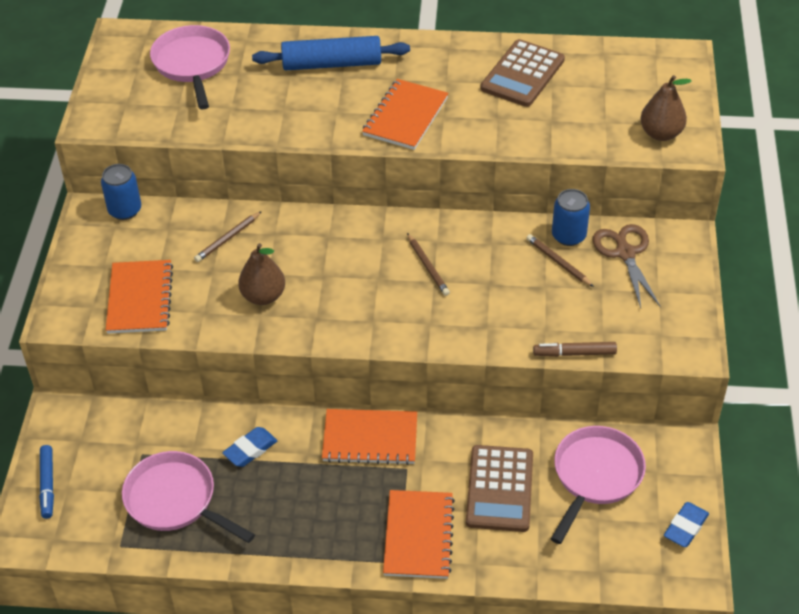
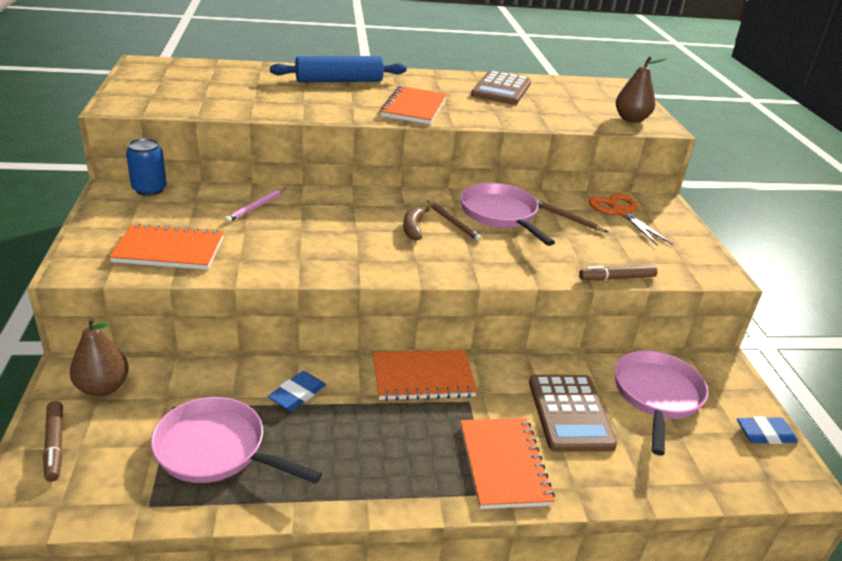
camera: 15 degrees left, 15 degrees down
(47, 484) = (55, 445): blue marker -> brown marker
(140, 299) = (169, 250): orange notebook -> orange notebook turned 75 degrees counterclockwise
(192, 64) = (213, 78): pink pan -> pink pan (500, 215)
(227, 239) = (256, 207): brown pencil -> pink pencil
(263, 296) = (300, 245): brown pear -> brown pear (103, 387)
(383, 274) = (413, 228): none -> brown banana
(568, 236) = (567, 202): blue can -> none
(625, 253) = (621, 212): brown scissors -> orange scissors
(685, 527) = (765, 434): blue eraser -> blue eraser turned 60 degrees clockwise

